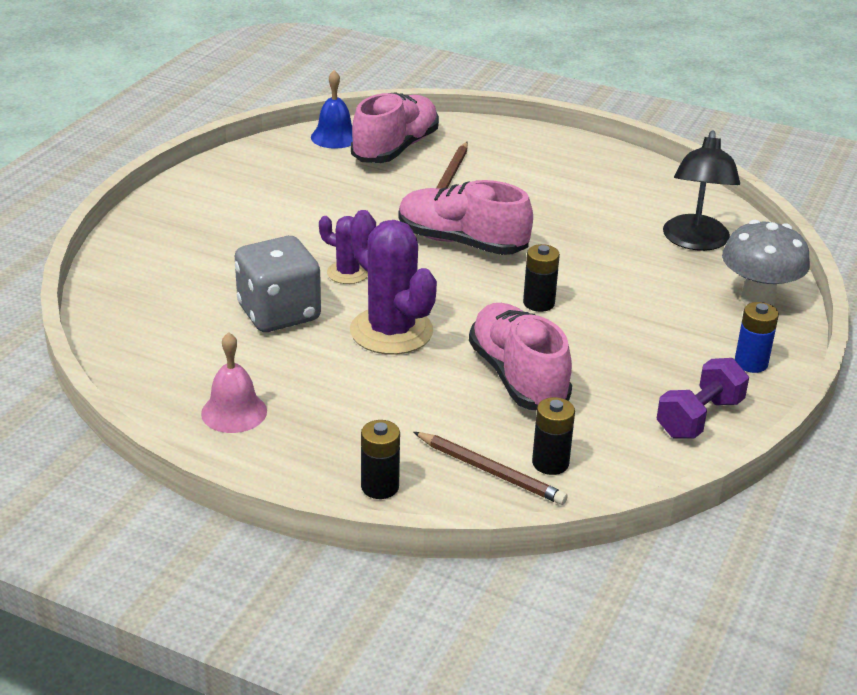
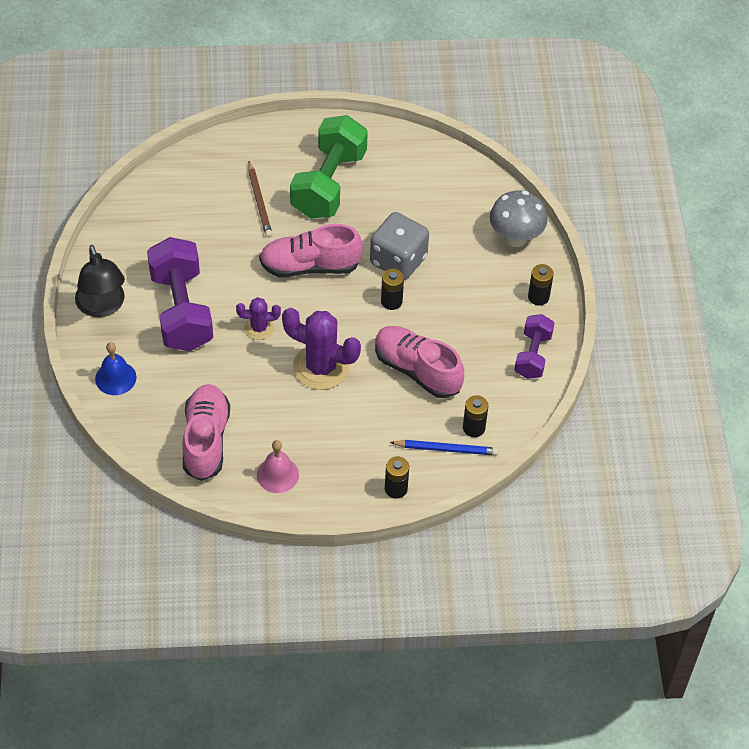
camera: 30 degrees left, 20 degrees up
(271, 230) = (181, 310): none -> purple dumbbell
(279, 313) = (243, 383): grey dice -> grey dice (398, 260)
(335, 137) = (151, 193): blue bell -> blue bell (115, 378)
(395, 148) = (202, 187): pink shoe -> pink shoe (206, 440)
(490, 471) = (446, 449): brown pencil -> blue pencil
(547, 186) = (329, 184): none -> green dumbbell
(695, 241) = (452, 199): black lamp -> black lamp (102, 306)
(751, 363) = (538, 297): blue battery -> black battery

